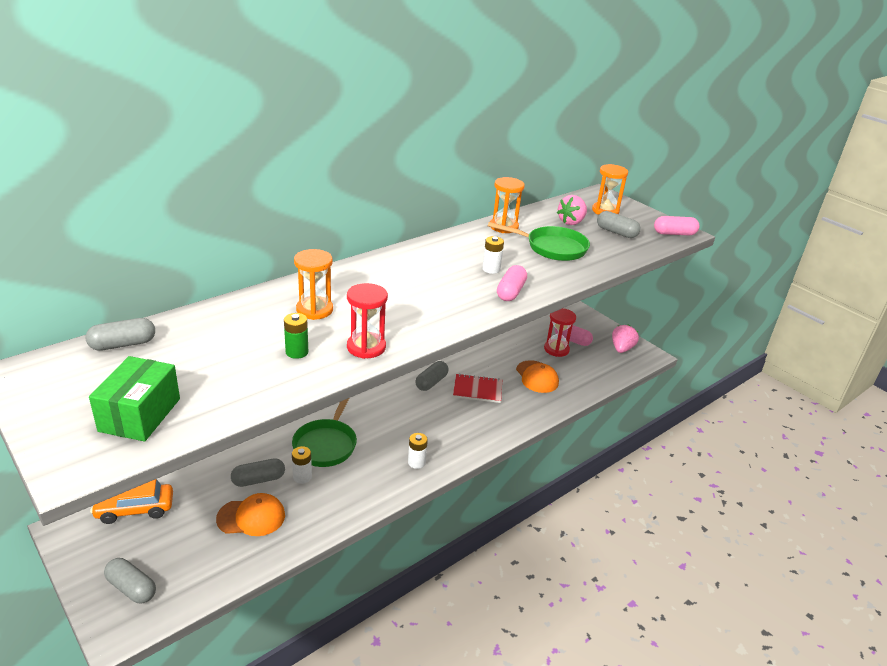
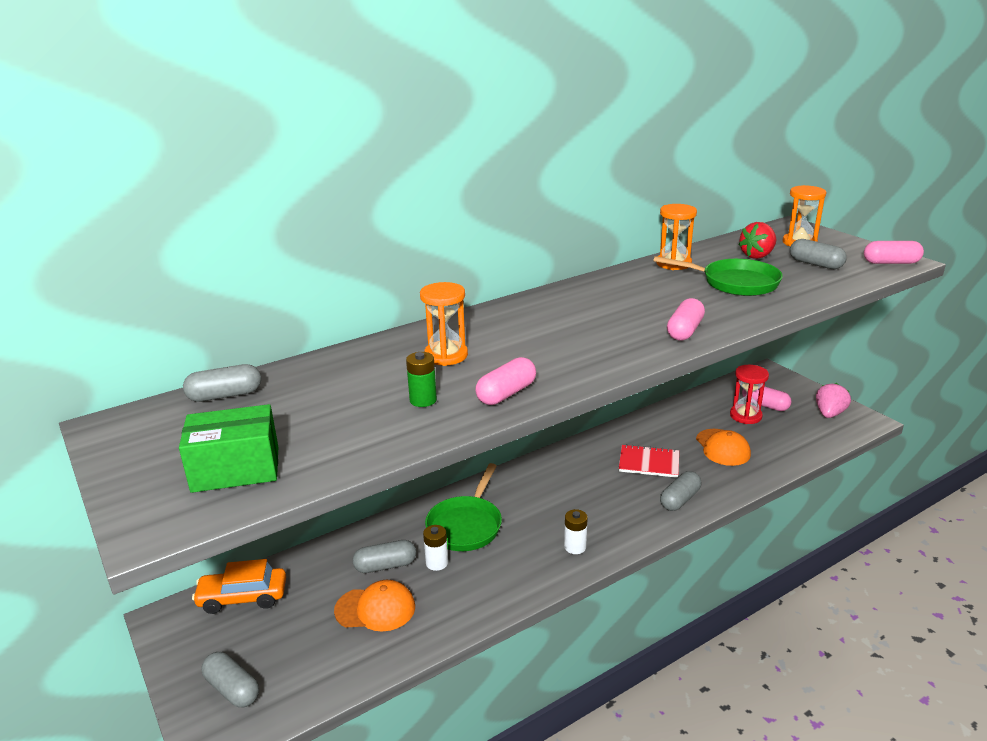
camera: 10 degrees right, 5 degrees down
(140, 415) = (236, 469): green box -> green box turned 60 degrees clockwise
(366, 347) = (506, 393): red hourglass -> pink capsule
(431, 382) = (592, 455): grey capsule -> grey capsule (679, 500)
(491, 269) = (659, 307): white battery -> none
(571, 222) = (757, 256): pink strawberry -> red strawberry

